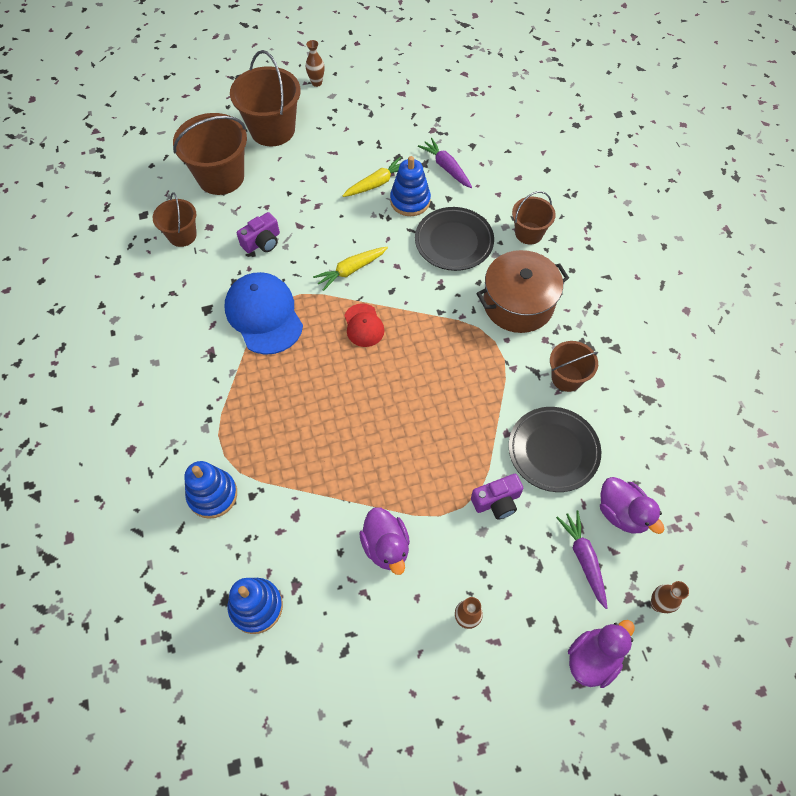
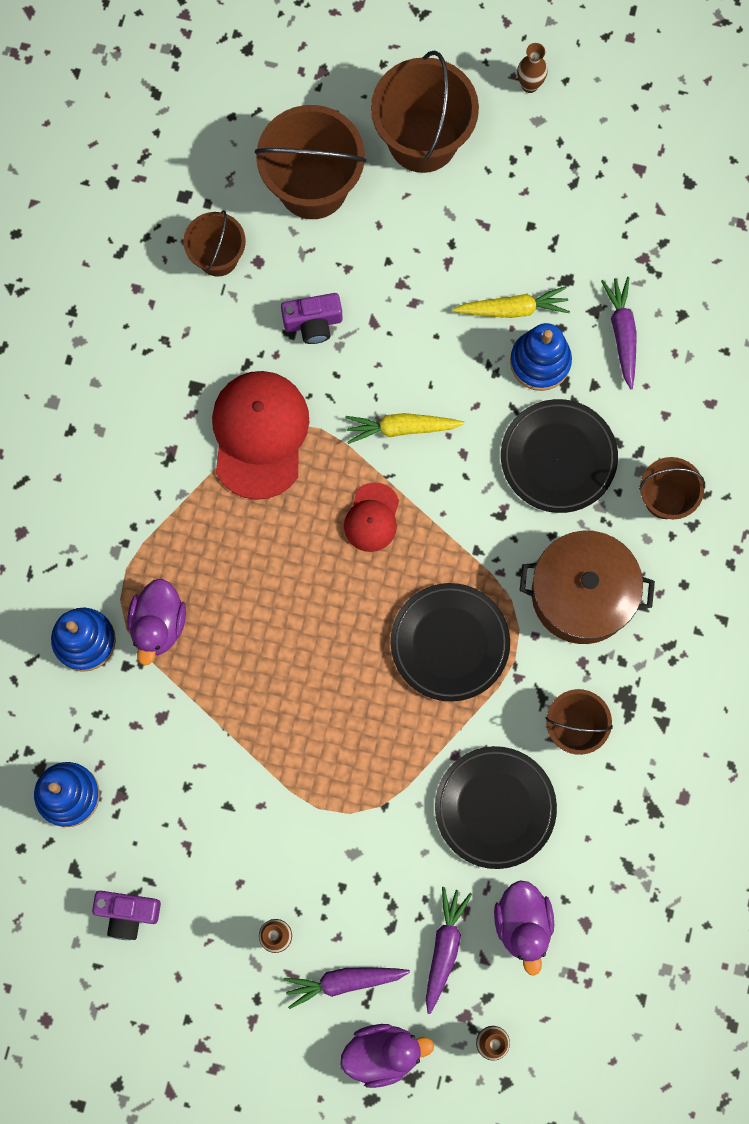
camera: 30 degrees right, 15 degrees up
(264, 315) = (259, 435): blue cap -> red cap
(386, 546) = (239, 809): purple duck -> purple duck (158, 625)
(458, 370) = (450, 643): none -> black plate
(497, 501) = (391, 829): purple camera -> purple camera (127, 913)
(533, 623) = (344, 981): none -> purple carrot

